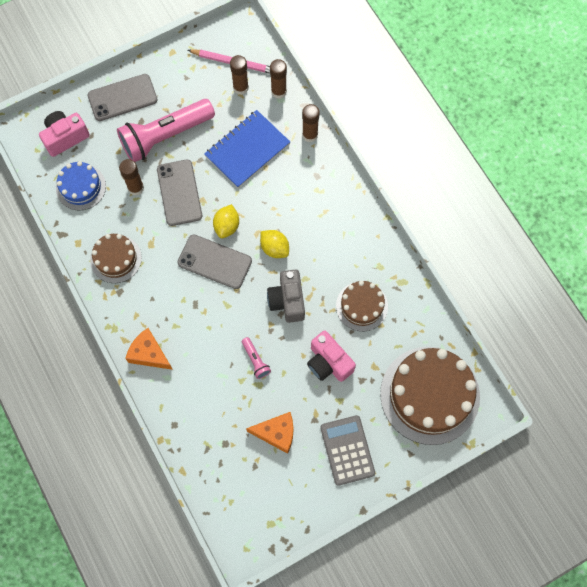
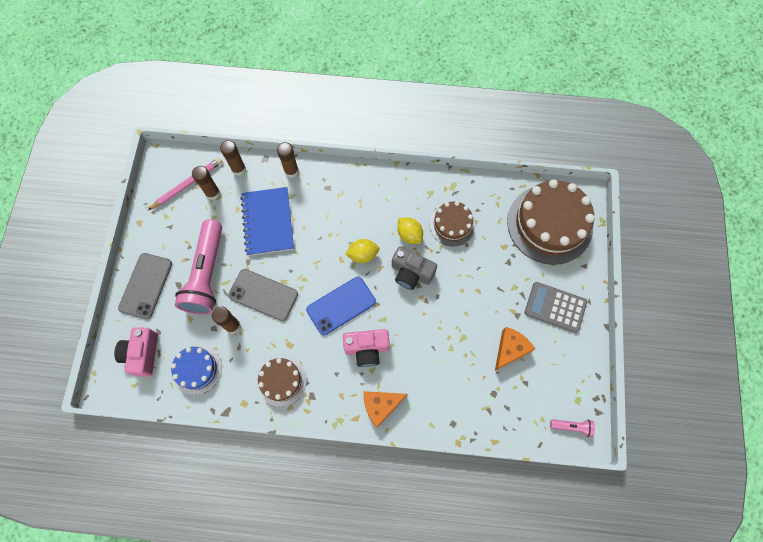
camera: 55 degrees left, 0 degrees up
(214, 262) = (341, 305): grey phone -> blue phone
(227, 226) = (318, 277): yellow lemon -> yellow lemon (409, 235)
(255, 360) = (442, 327): pink flashlight -> pink flashlight (571, 426)
(328, 362) = (479, 276): pink camera -> pink camera (367, 349)

